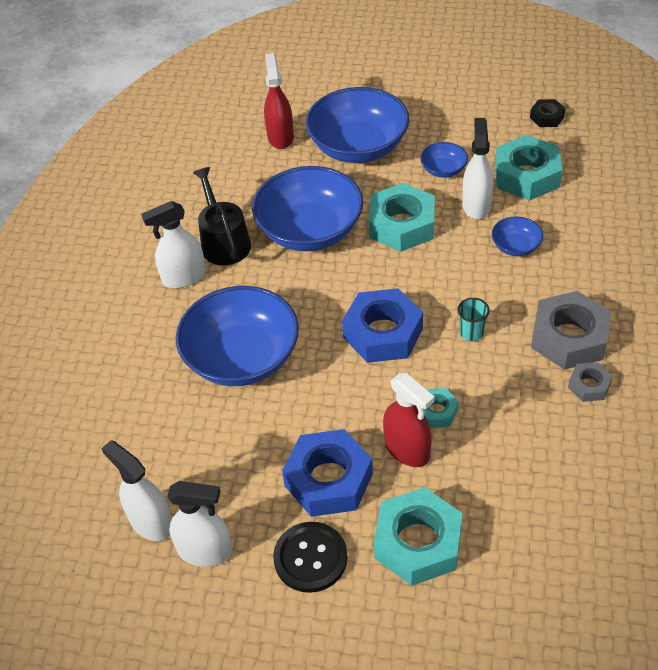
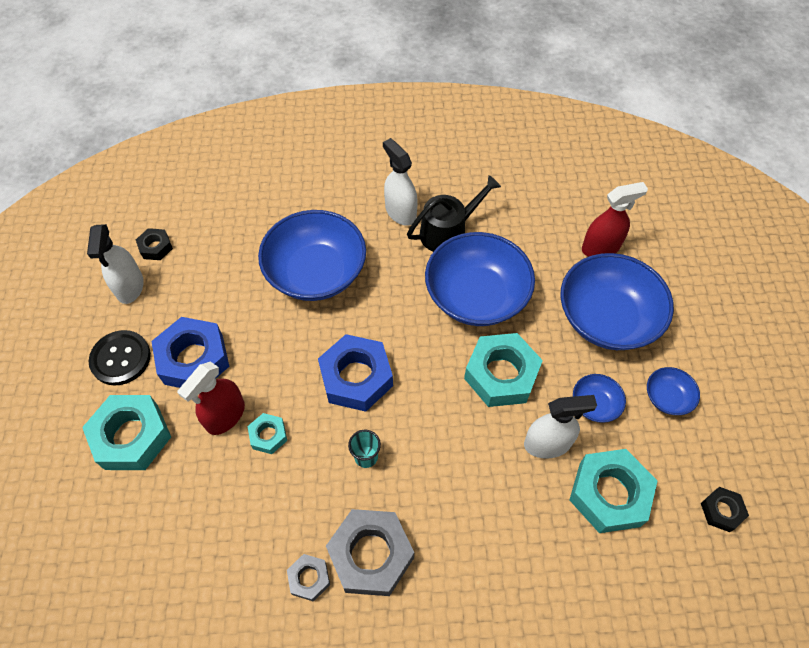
camera: 75 degrees right, 10 degrees up
(151, 522) = (155, 247): white spray bottle -> black nut
(515, 246) = (493, 490): blue bowl -> blue bowl (667, 397)

